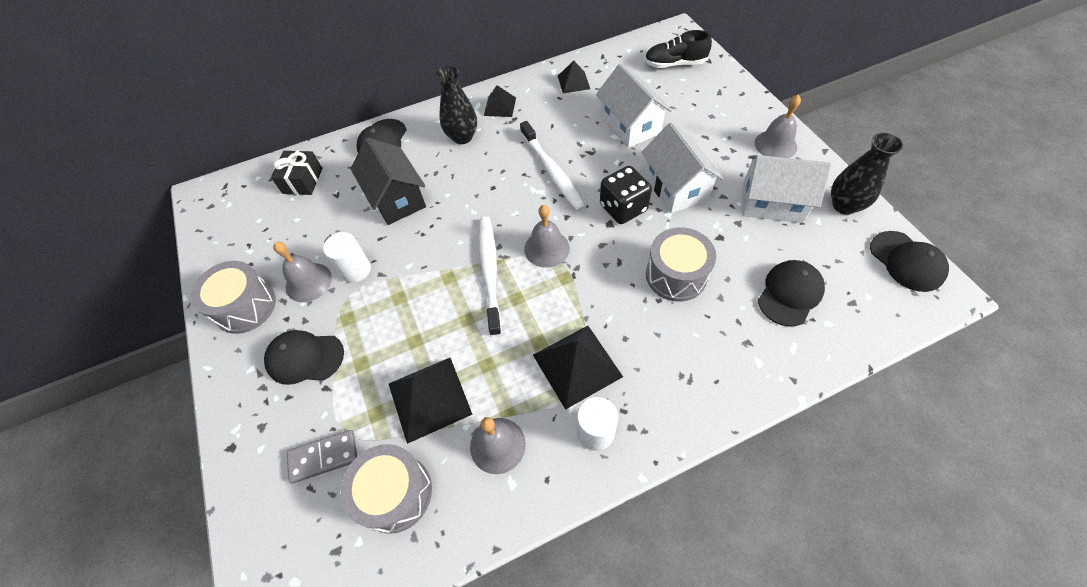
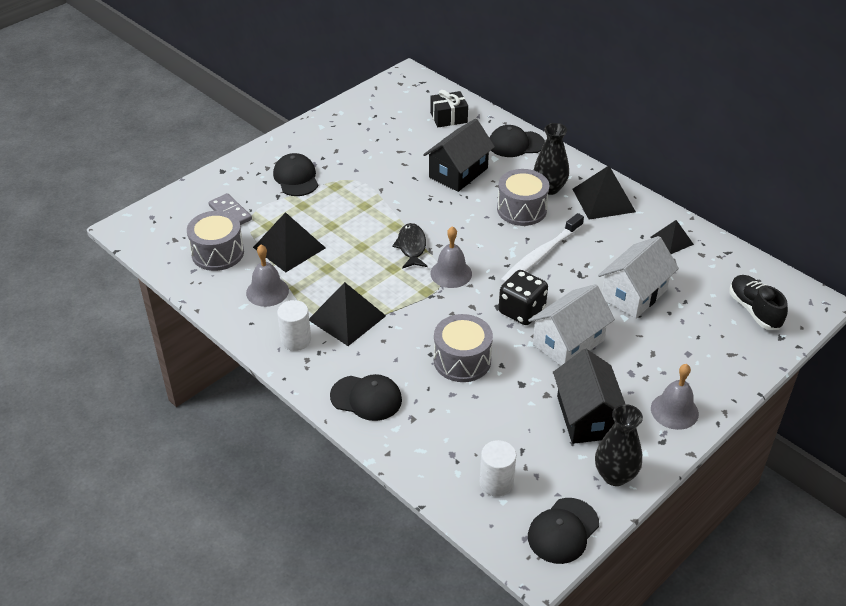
camera: 65 degrees right, 15 degrees down
(245, 306) = (323, 135): grey drum -> grey drum (521, 209)
(308, 282) = (357, 156): grey bell -> none
(356, 270) = (378, 175): white cylinder -> white cylinder (496, 483)
(490, 271) = (411, 247): white toothbrush -> black fish
(500, 106) = (603, 200): black pyramid -> black pyramid, size x1.67
(772, 202) = (587, 417): white house -> black house
(790, 294) = (478, 442): black cap -> black cap (366, 398)

